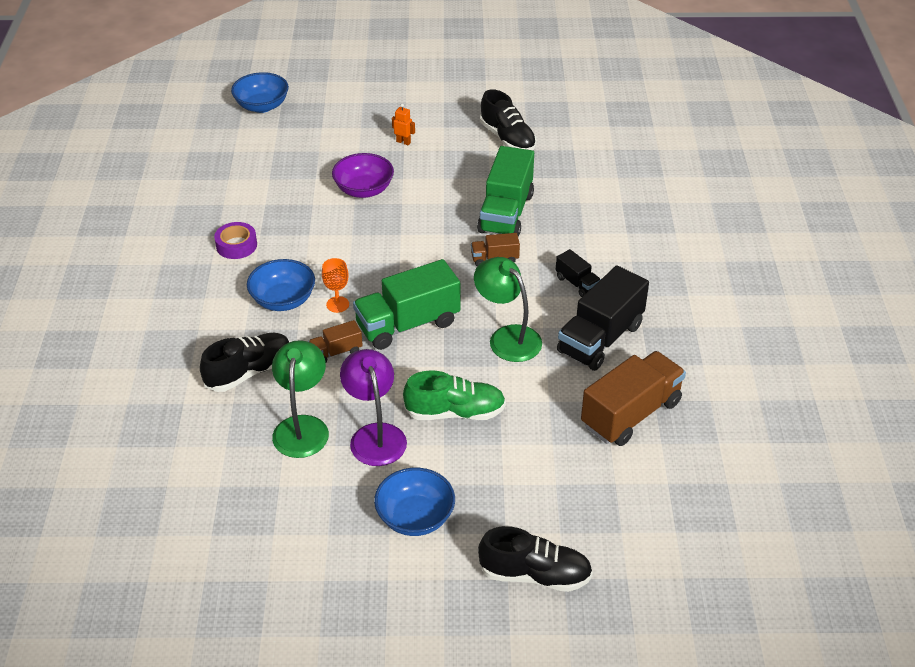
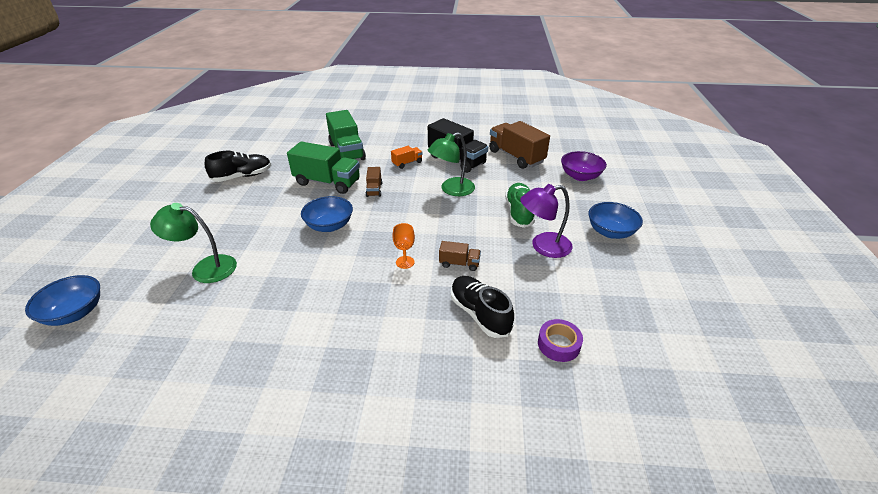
camera: 85 degrees left, 5 degrees down
(236, 245) = (305, 327): purple tape -> purple tape (558, 344)
(283, 300) = (392, 294): blue bowl -> blue bowl (329, 226)
(302, 427) = (539, 282): green lamp -> green lamp (205, 268)
(336, 352) = (459, 263): brown truck -> brown truck turned 60 degrees counterclockwise
(364, 190) = (264, 245): purple bowl -> purple bowl (580, 176)
(403, 142) = (211, 223): orange robot -> none
(408, 324) = (433, 228): green truck -> green truck (347, 151)
(535, 575) = (637, 193): black shoe -> none
(577, 283) = (407, 163): black truck -> orange truck

